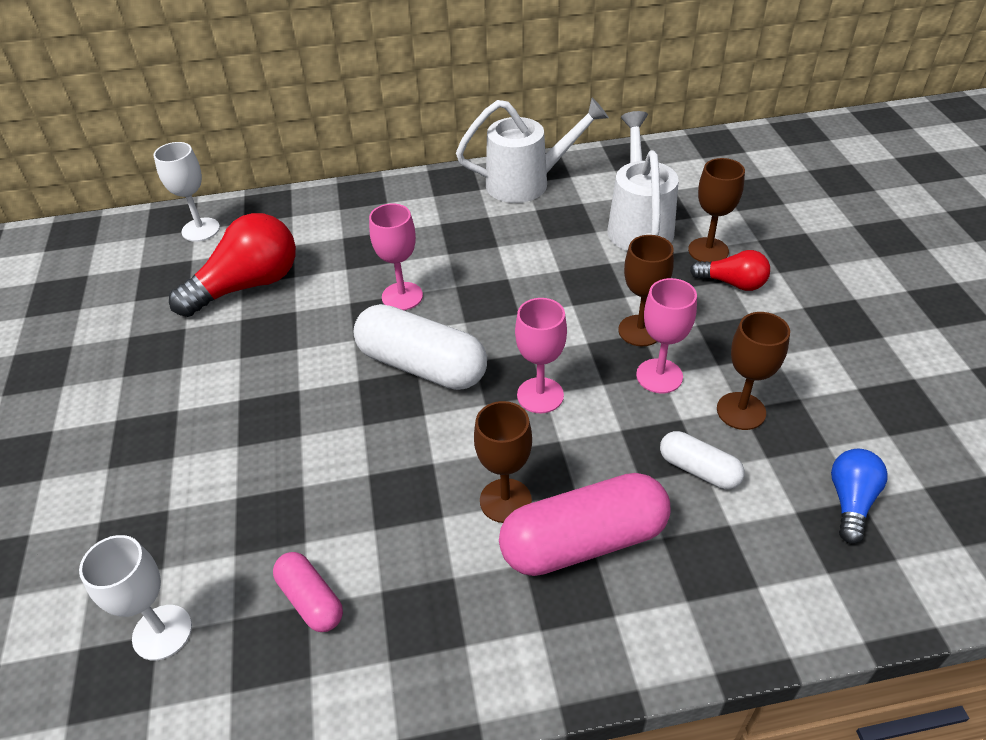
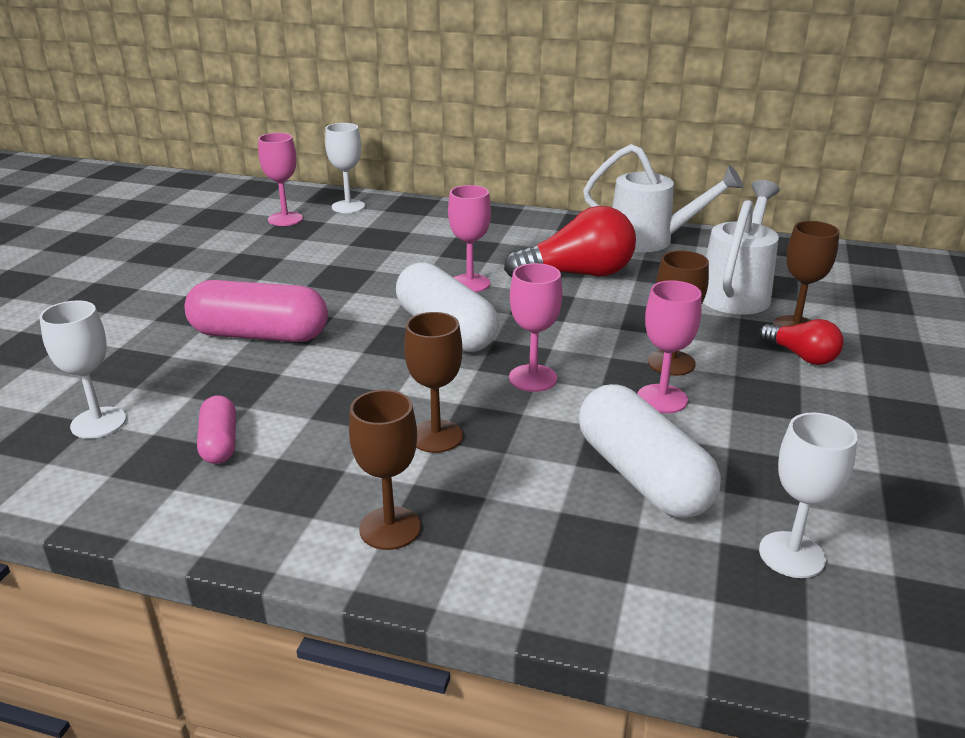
camera: 25 degrees right, 15 degrees down
(143, 270) = (285, 219): none -> pink goblet
(247, 285) = (352, 246): red light bulb -> red light bulb (577, 274)
(583, 541) = (481, 487): pink capsule -> pink capsule (259, 335)
(698, 469) = (642, 476): white capsule -> white capsule, size x1.88
(741, 411) = (726, 448): brown goblet -> brown goblet (390, 528)
(850, 501) = (791, 555): blue light bulb -> white goblet

